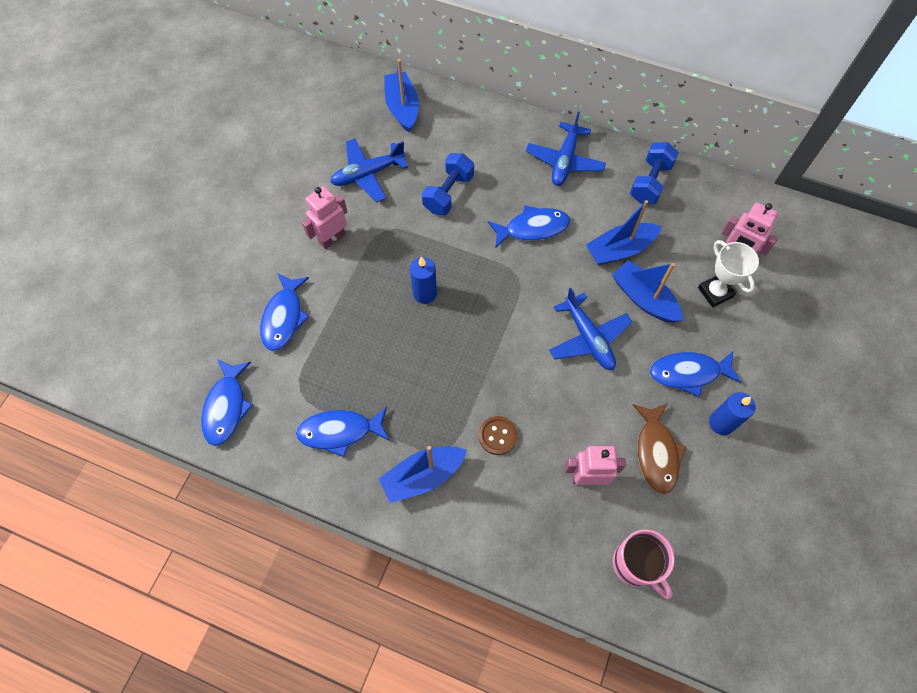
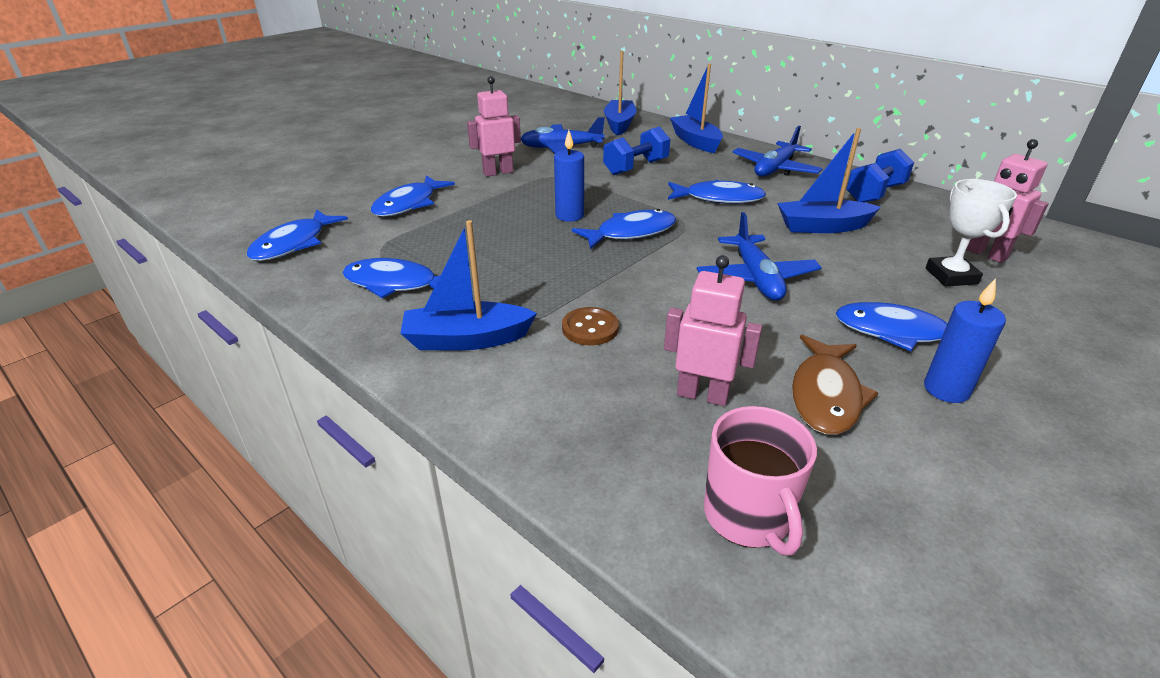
camera: 20 degrees right, 30 degrees down
(482, 304) = (631, 233): none -> blue fish
(644, 298) = (844, 263): blue boat -> blue boat (695, 142)

